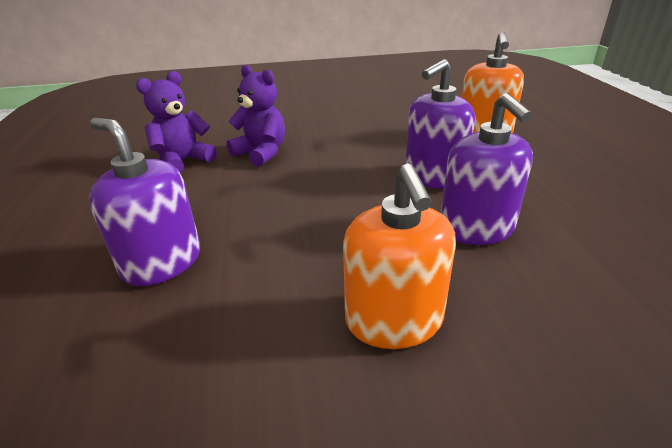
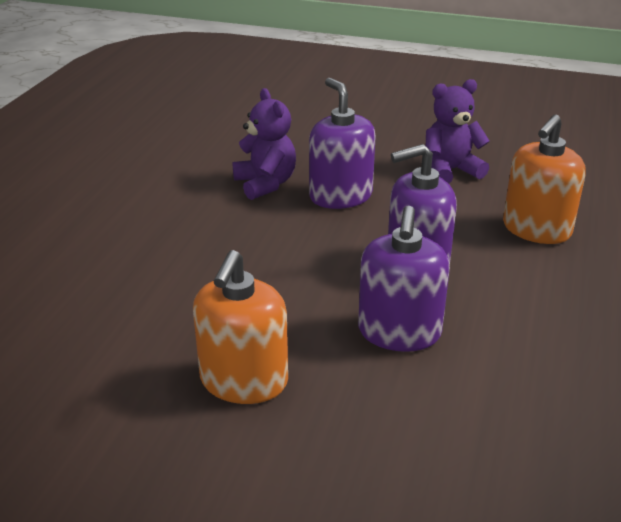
camera: 25 degrees right, 0 degrees up
(162, 262) = (105, 271): purple soap dispenser -> purple soap dispenser (340, 196)
(183, 161) = (185, 172): purple teddy bear -> purple teddy bear (450, 171)

